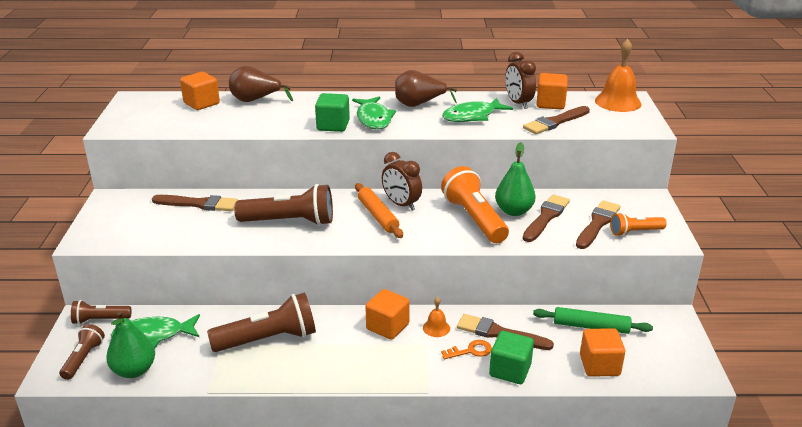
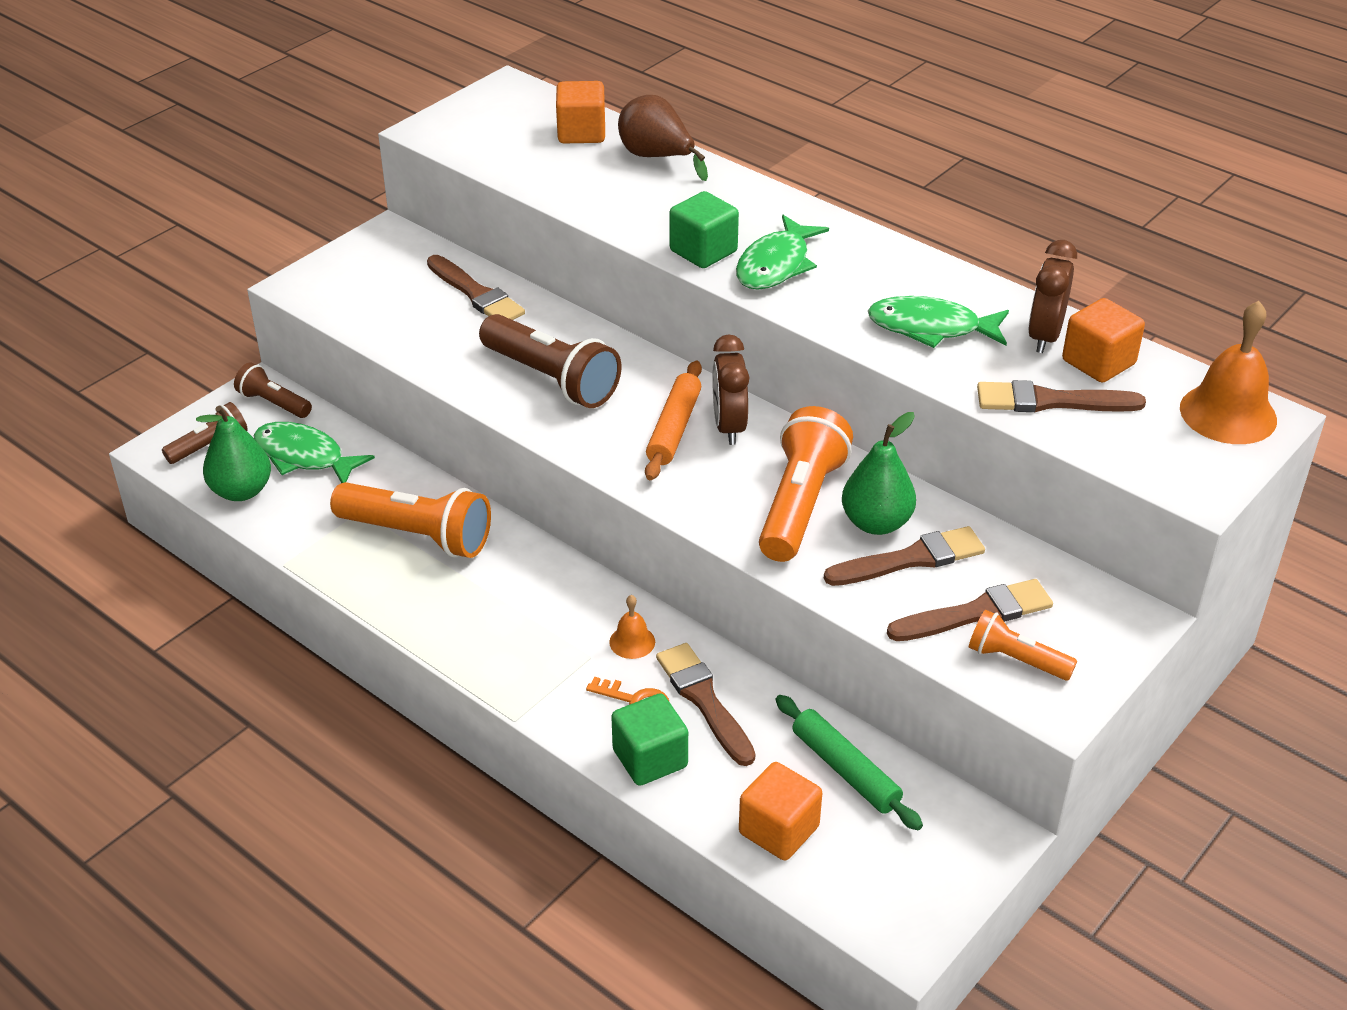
camera: 40 degrees right, 10 degrees up
(268, 339) = (418, 535): brown flashlight -> orange flashlight
(387, 327) = (573, 603): orange cube -> none
(419, 104) = (879, 268): brown pear -> none

